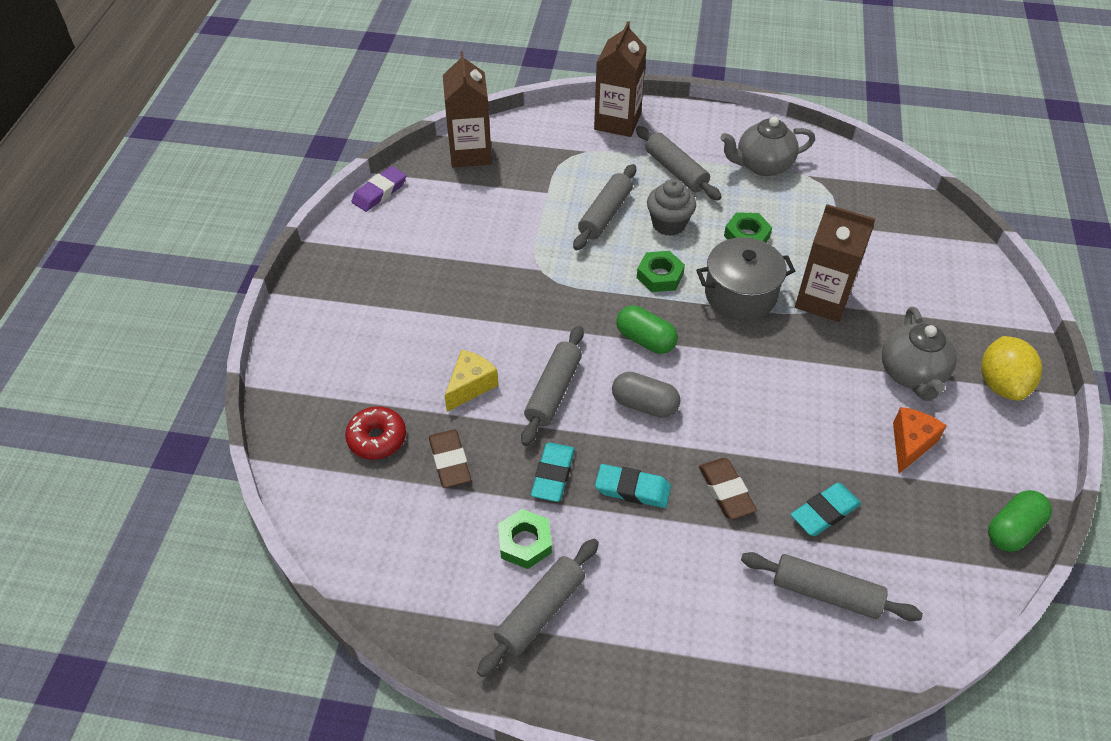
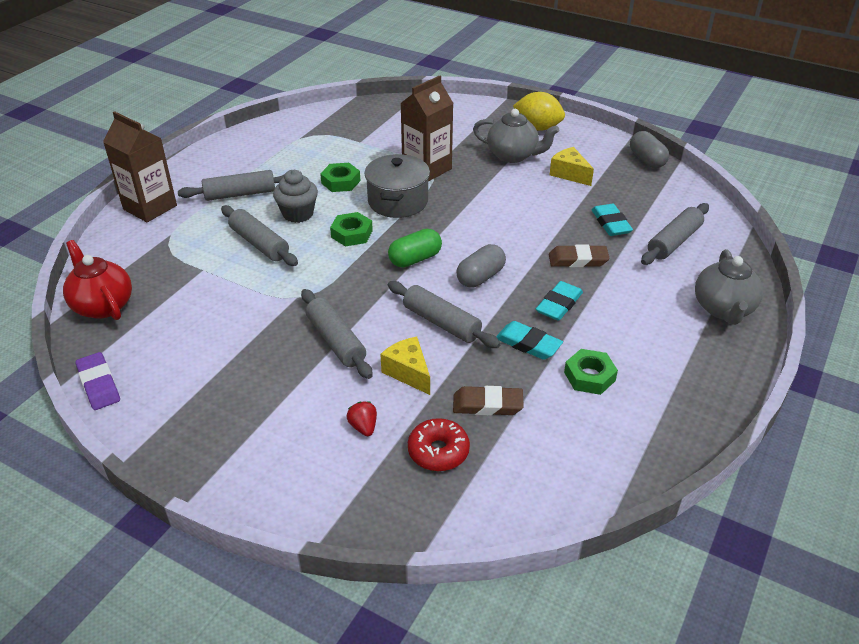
camera: 70 degrees left, 10 degrees down
(389, 375) = (363, 427): none -> red strawberry
(470, 153) = (103, 305): brown carton -> red teapot
(540, 612) = (657, 383): grey rolling pin -> grey rolling pin (336, 341)
(762, 165) = (271, 153): grey teapot -> grey teapot (723, 309)
(910, 444) = (569, 174): orange cheese -> yellow cheese
(1013, 530) = (647, 160): green capsule -> grey capsule

